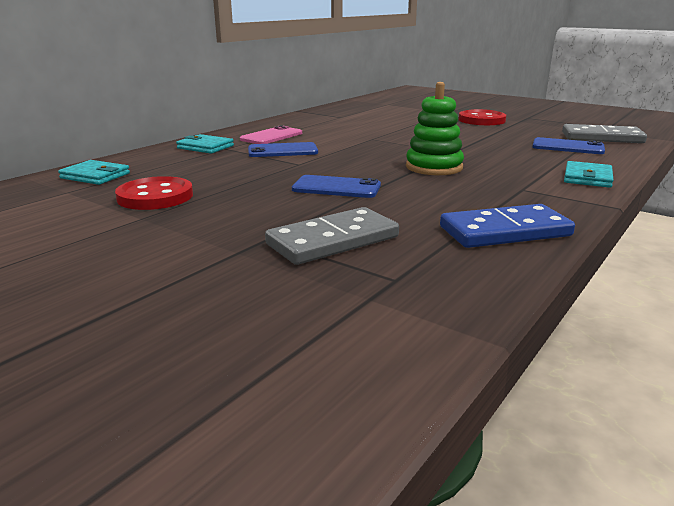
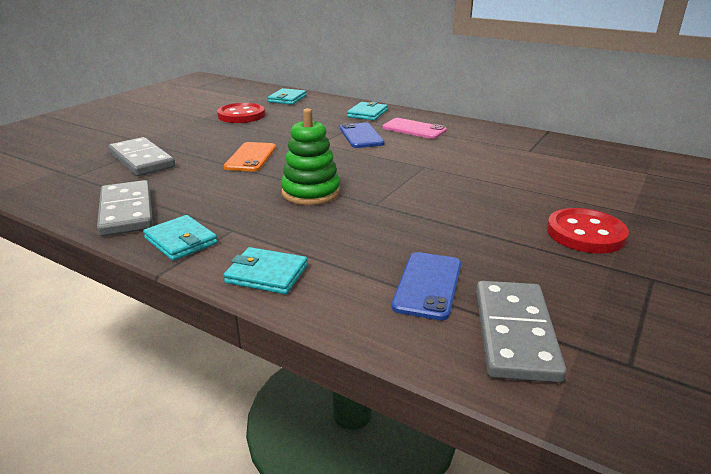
camera: 85 degrees right, 5 degrees up
(336, 188) = (251, 157): blue phone -> orange phone
(505, 231) = (126, 212): blue domino -> grey domino
(555, 204) = (181, 241): none -> turquoise wallet

